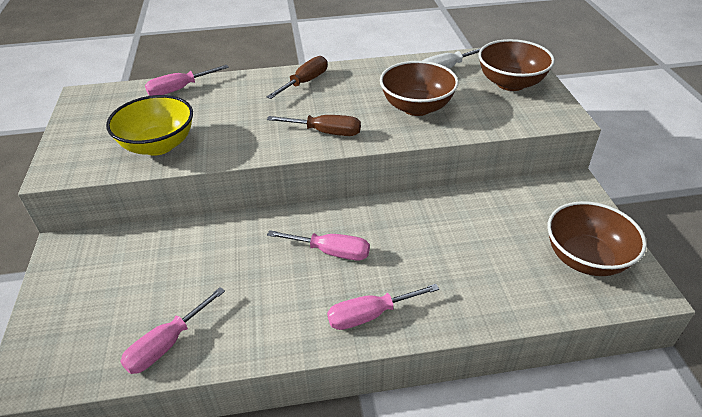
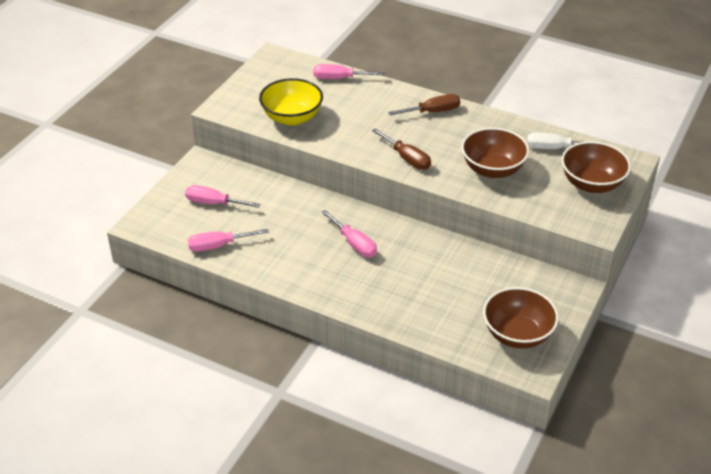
camera: 35 degrees right, 0 degrees up
(370, 315) = (341, 290): pink screwdriver -> pink screwdriver (214, 203)

